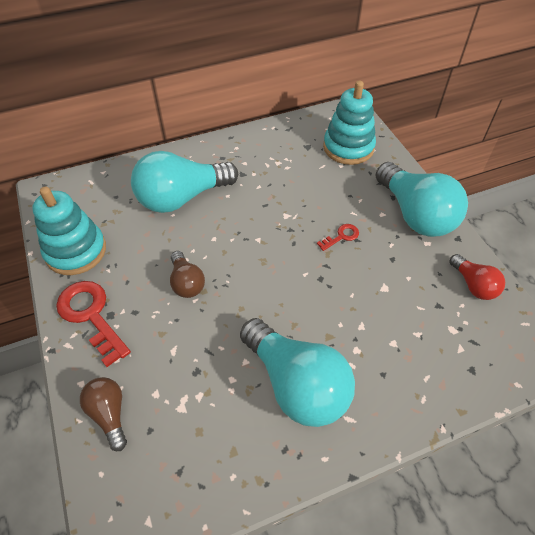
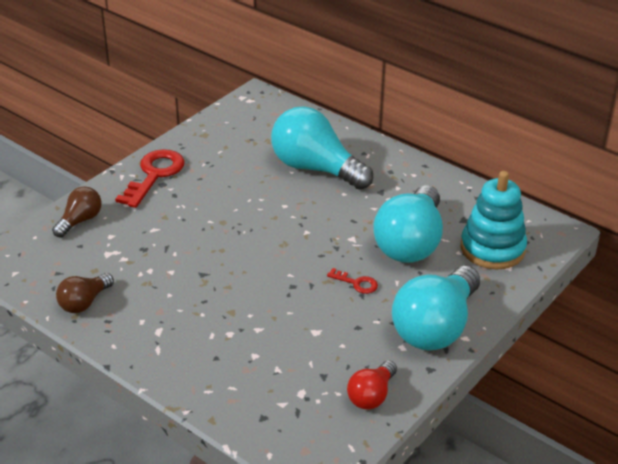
camera: 60 degrees right, 15 degrees down
(76, 251) = (208, 139): turquoise stacking toy -> none
(186, 283) = (224, 209): brown light bulb -> brown light bulb (84, 302)
(296, 384) = (169, 307): turquoise light bulb -> turquoise light bulb (410, 243)

